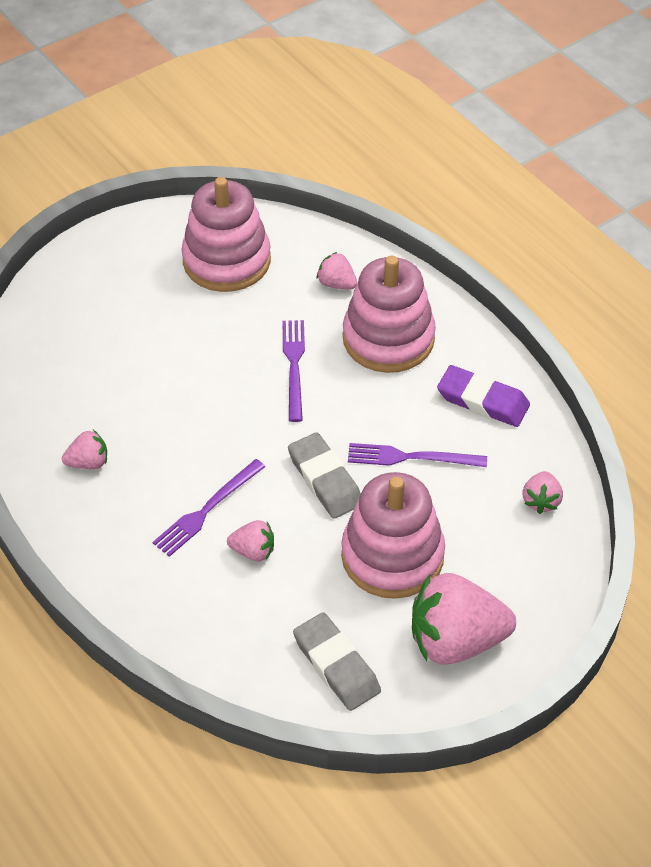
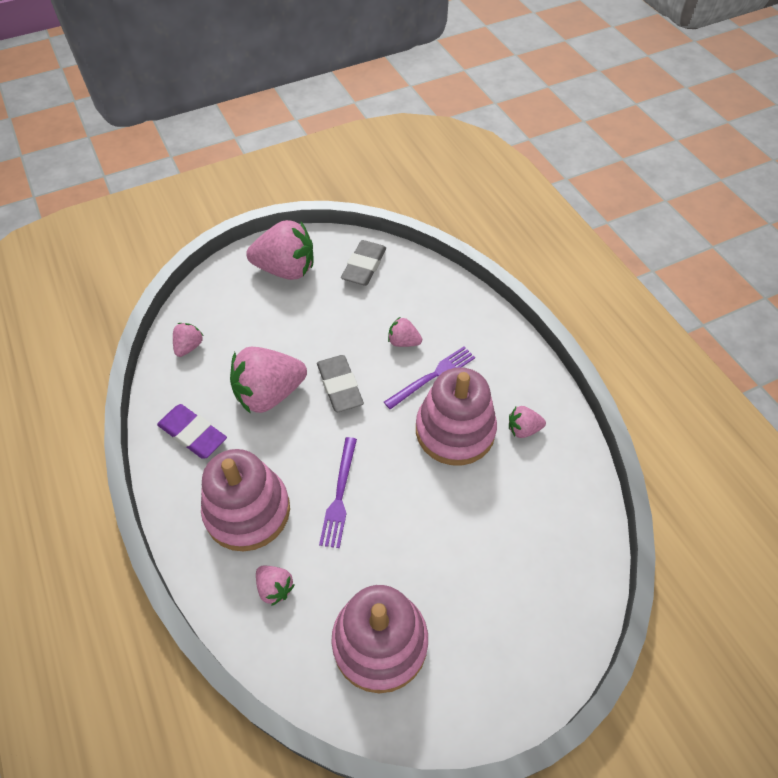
camera: 170 degrees left, 5 degrees up
(336, 665) = (364, 266): grey eraser -> grey eraser turned 45 degrees clockwise
(392, 556) = (308, 325): pink stacking toy -> pink stacking toy (455, 431)
(411, 457) = (269, 394): purple fork -> pink strawberry

